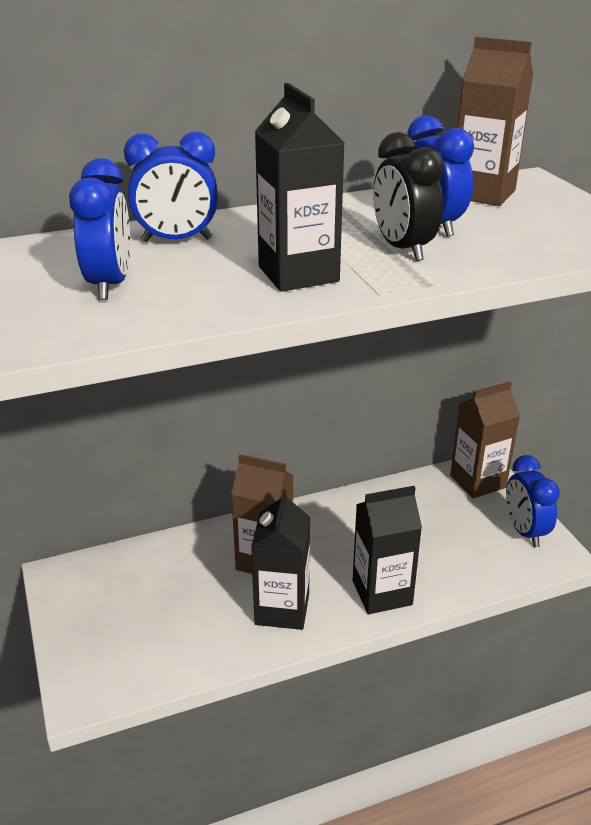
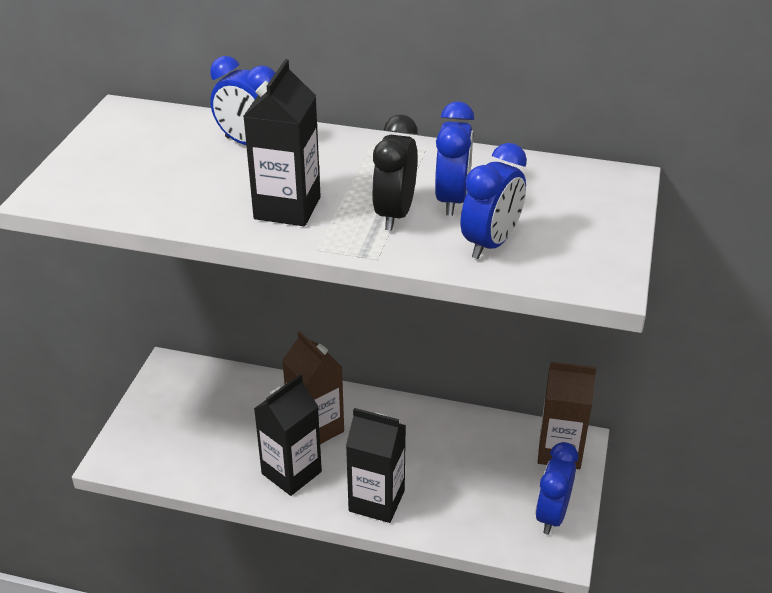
camera: 35 degrees right, 5 degrees up
(110, 285) = (160, 169): blue clock -> blue clock (490, 244)
(483, 194) = (550, 181): brown carton -> none

